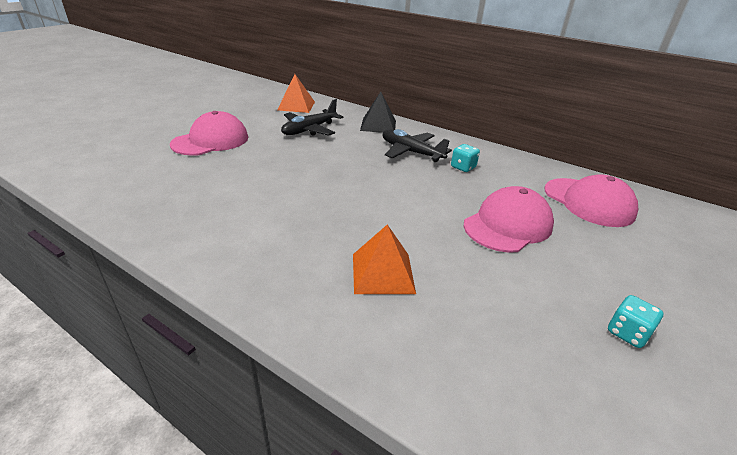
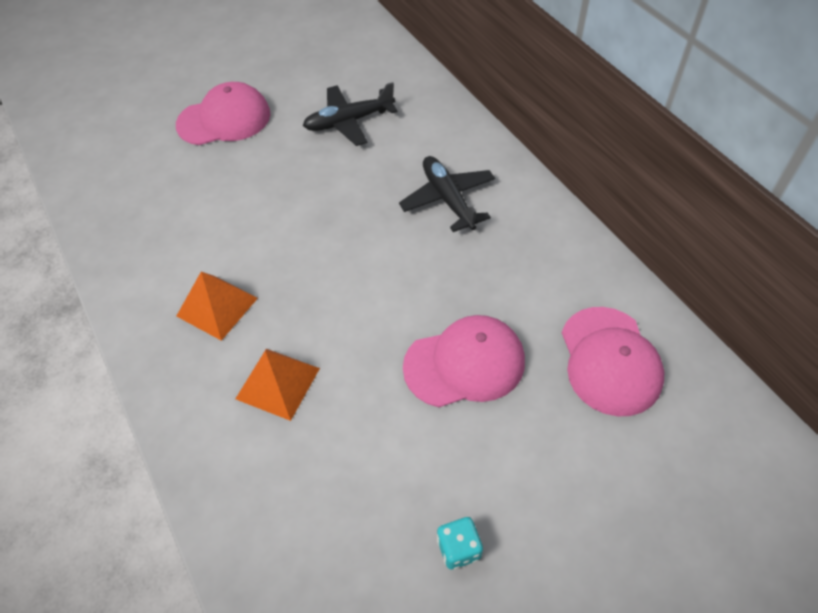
camera: 30 degrees right, 20 degrees up
(296, 106) = (363, 63): orange pyramid -> orange pyramid (217, 307)
(378, 125) = (445, 130): black pyramid -> none
(463, 167) = (494, 247): turquoise dice -> none

